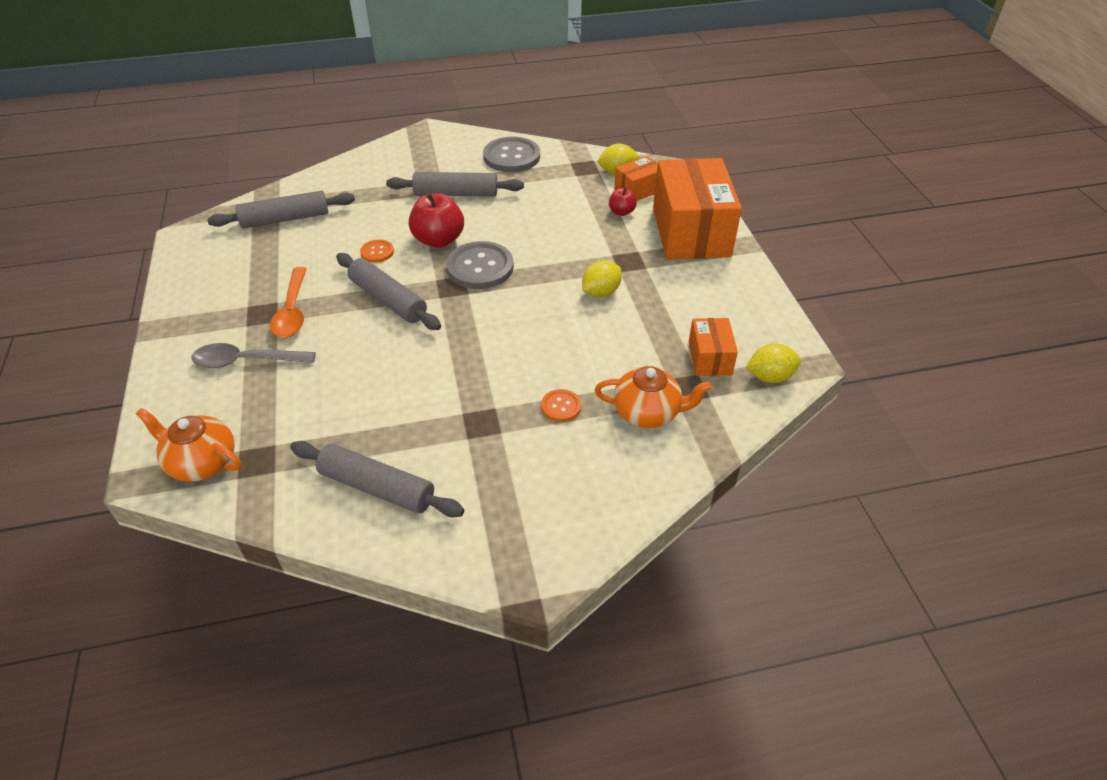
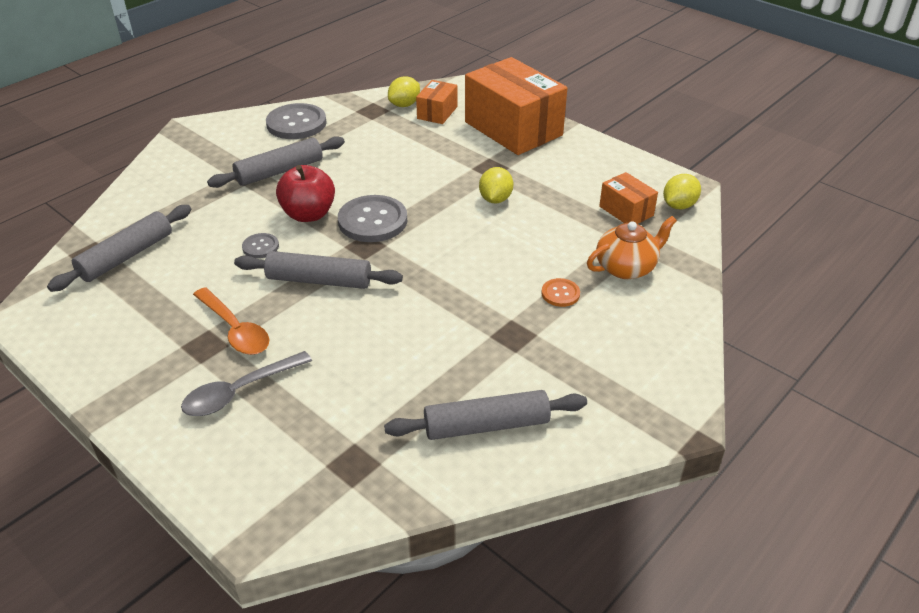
camera: 35 degrees left, 5 degrees down
(202, 462) = (300, 494): orange teapot -> none
(377, 252) = (260, 247): orange button -> grey button
(621, 212) = (443, 134): red apple -> none

